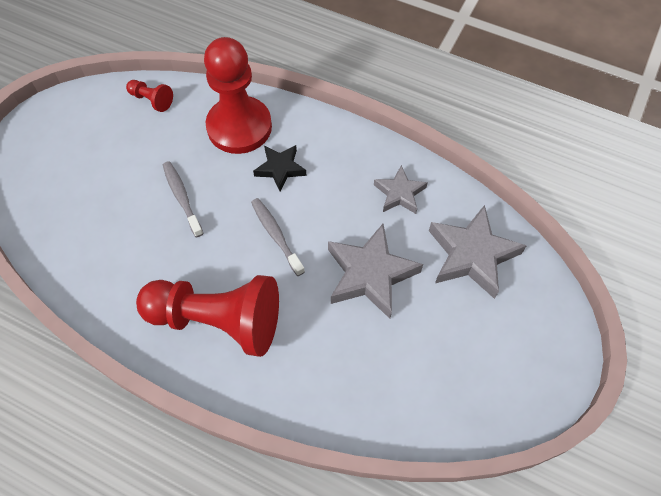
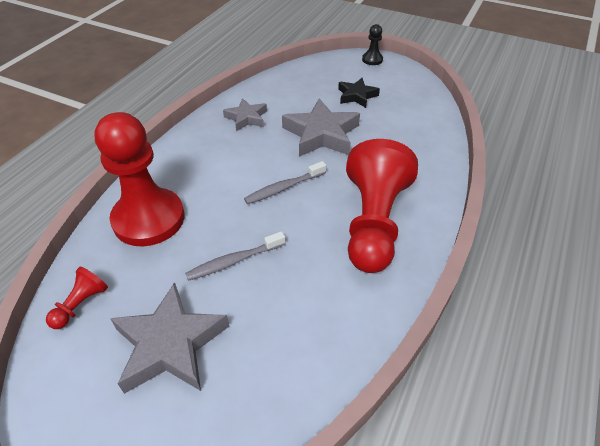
camera: 90 degrees left, 15 degrees down
(280, 169) = (209, 187): black star -> black star (356, 96)
(471, 255) = (303, 88): grey star -> grey star (170, 344)
(564, 352) = (372, 60): none -> black pawn

